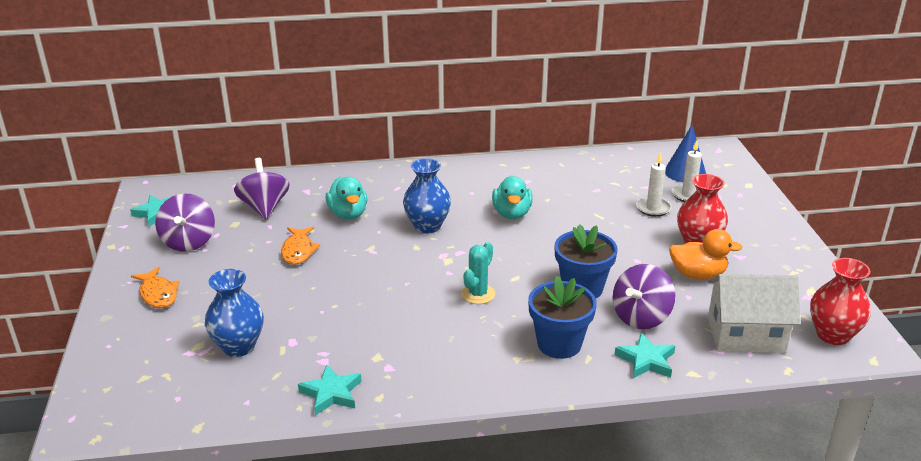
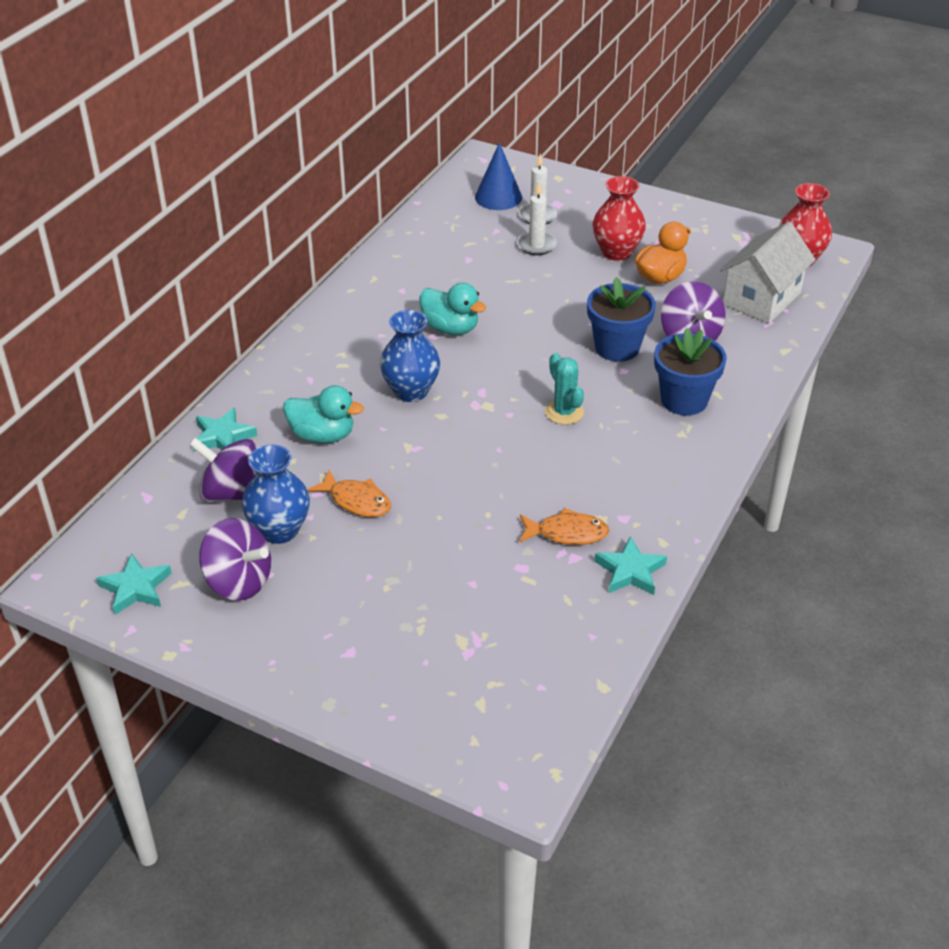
camera: 55 degrees left, 10 degrees up
(158, 294) = (326, 643): orange fish -> orange fish (567, 533)
(239, 346) = (493, 610): blue vase -> blue vase (279, 530)
(646, 360) = (748, 365): turquoise star -> turquoise star (223, 437)

